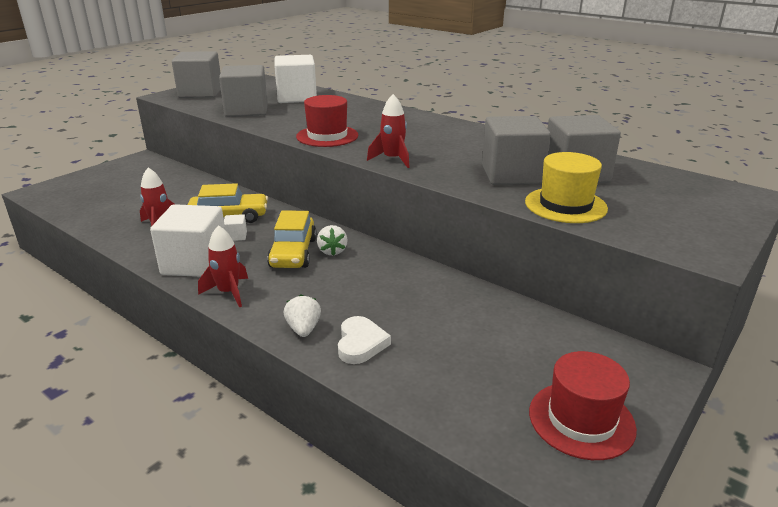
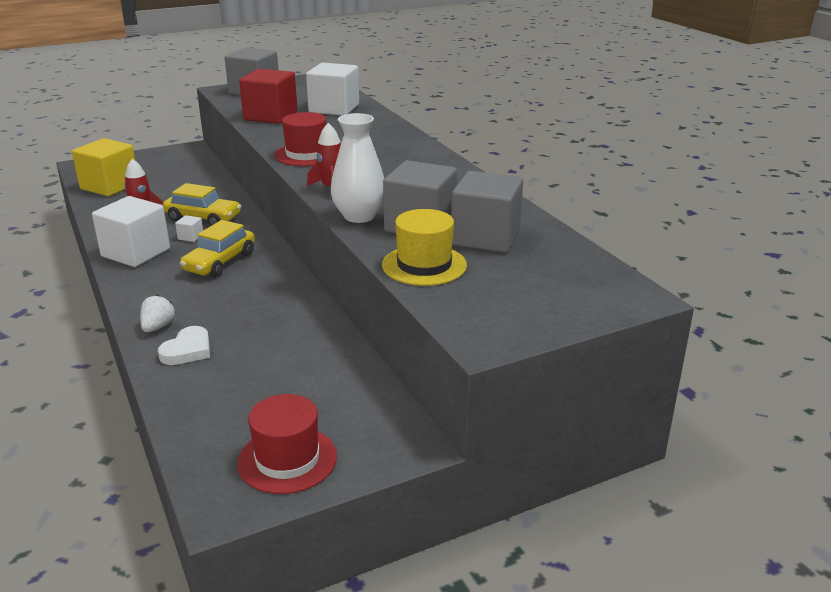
camera: 25 degrees right, 0 degrees up
(93, 206) = (109, 186): none -> yellow cube
(228, 292) = (135, 283): red rocket -> none
(246, 110) = (270, 116): grey cube -> red cube
(332, 251) = (253, 268): white strawberry -> none
(451, 177) = (359, 216): none -> white vase

